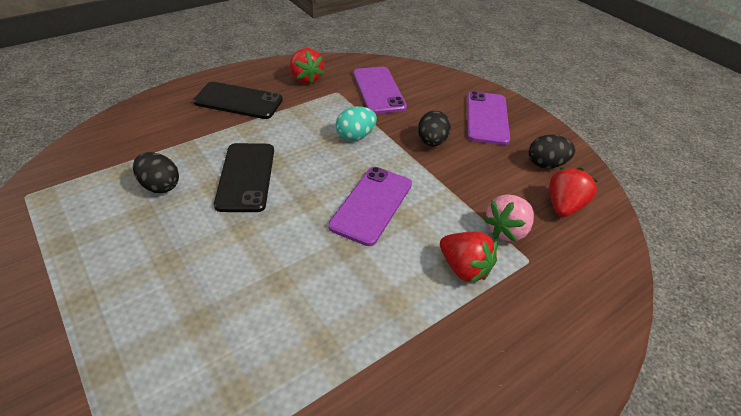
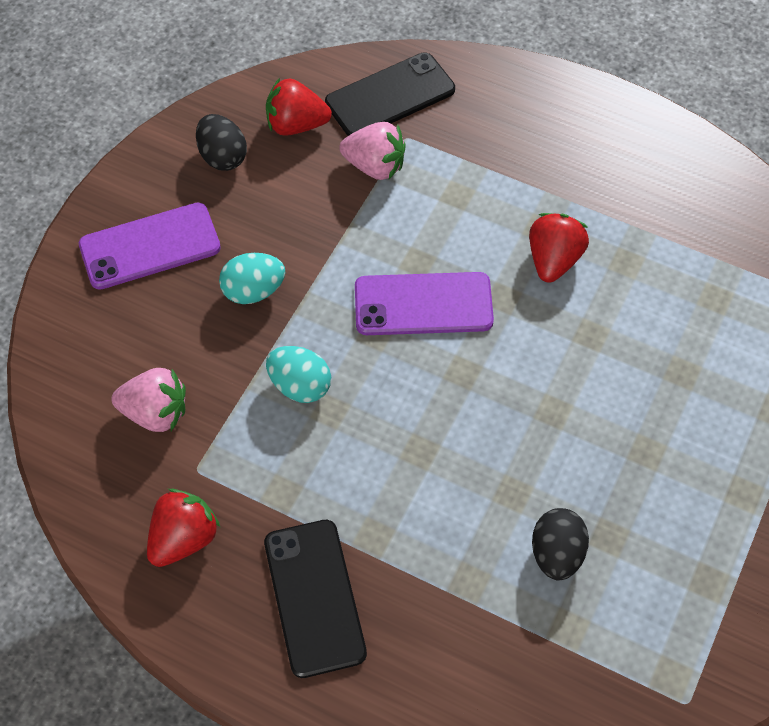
camera: 115 degrees left, 15 degrees up
(246, 177) = (471, 466): black phone -> black phone (390, 96)
(379, 90) = (155, 413): purple phone -> pink strawberry
(431, 142) = (253, 291): black egg -> turquoise egg
(464, 268) = (457, 187): red strawberry -> red strawberry (553, 260)

